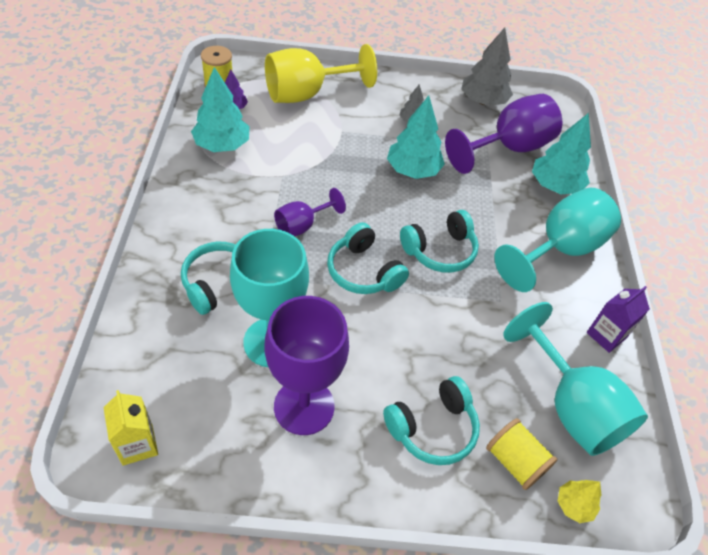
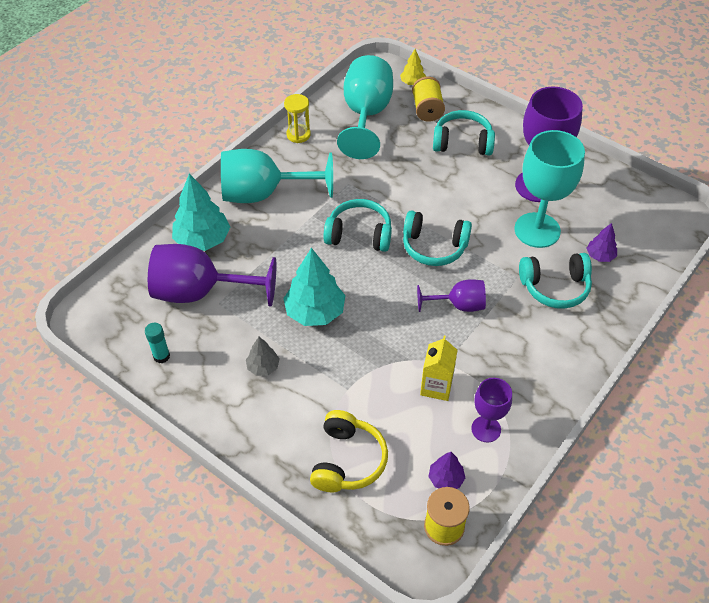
camera: 140 degrees left, 0 degrees up
(137, 444) = (655, 212): yellow carton -> yellow carton (436, 386)
(187, 343) = (600, 256): none -> purple tree
(222, 145) = (486, 429): turquoise tree -> purple goblet
(307, 94) = (347, 460): yellow goblet -> yellow headphones
(363, 271) = (434, 246): turquoise headphones -> turquoise headphones turned 105 degrees clockwise
(483, 101) = (161, 356): grey tree -> turquoise glue stick
(606, 335) = (298, 135): purple carton -> yellow hourglass

